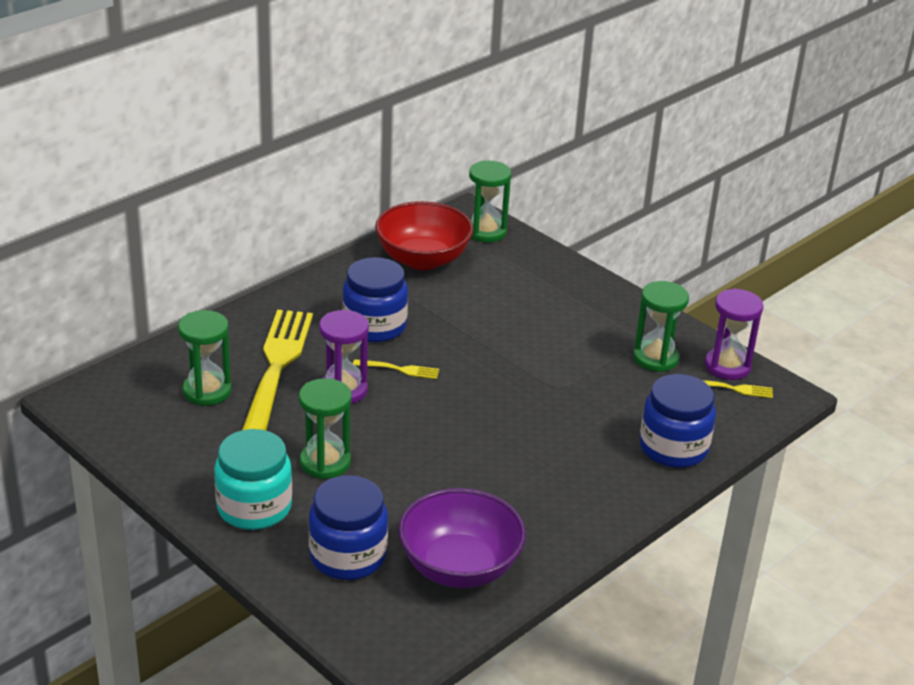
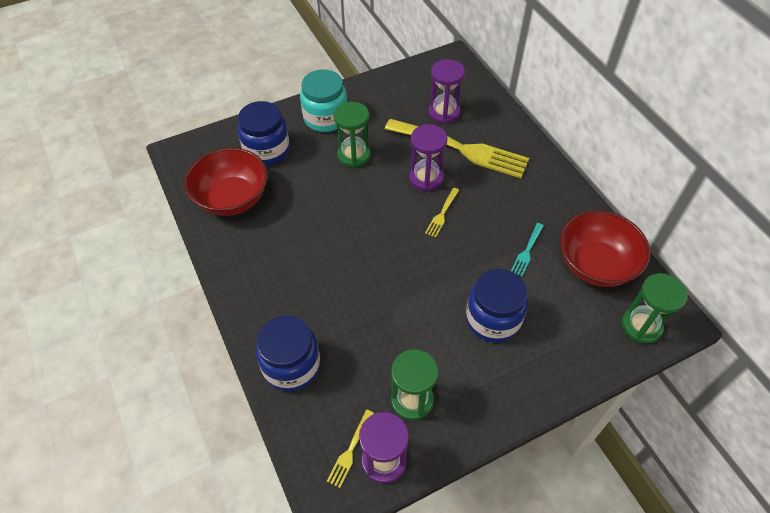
camera: 110 degrees right, 20 degrees up
(207, 391) = (444, 113): green hourglass -> purple hourglass
(374, 326) = (500, 211): blue jar -> blue jar (493, 319)
(426, 303) = (527, 251): none -> turquoise fork
(459, 567) = (232, 198): purple bowl -> red bowl

